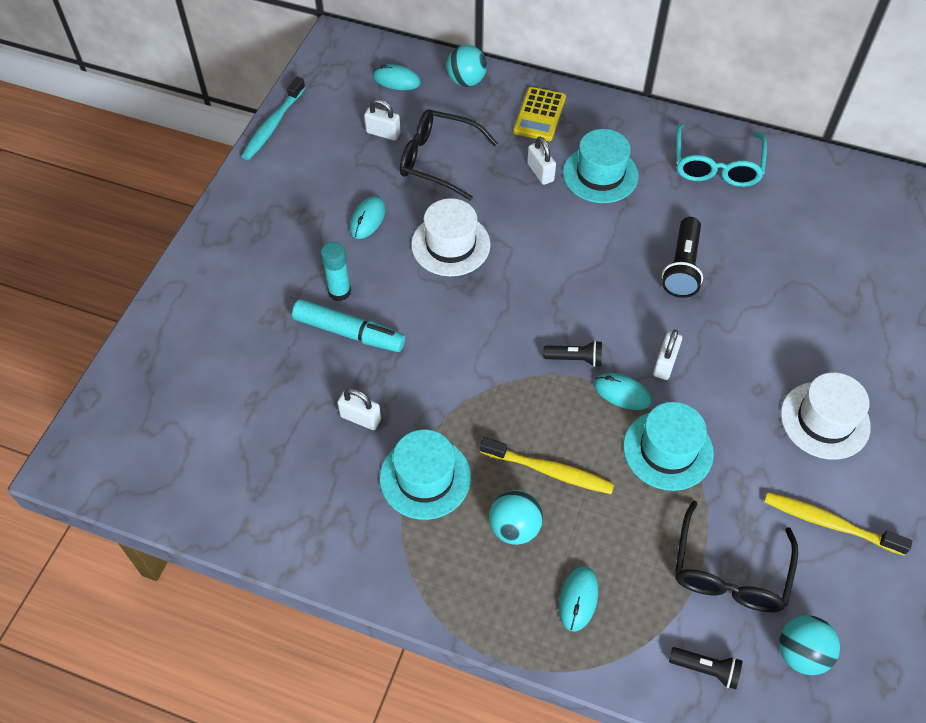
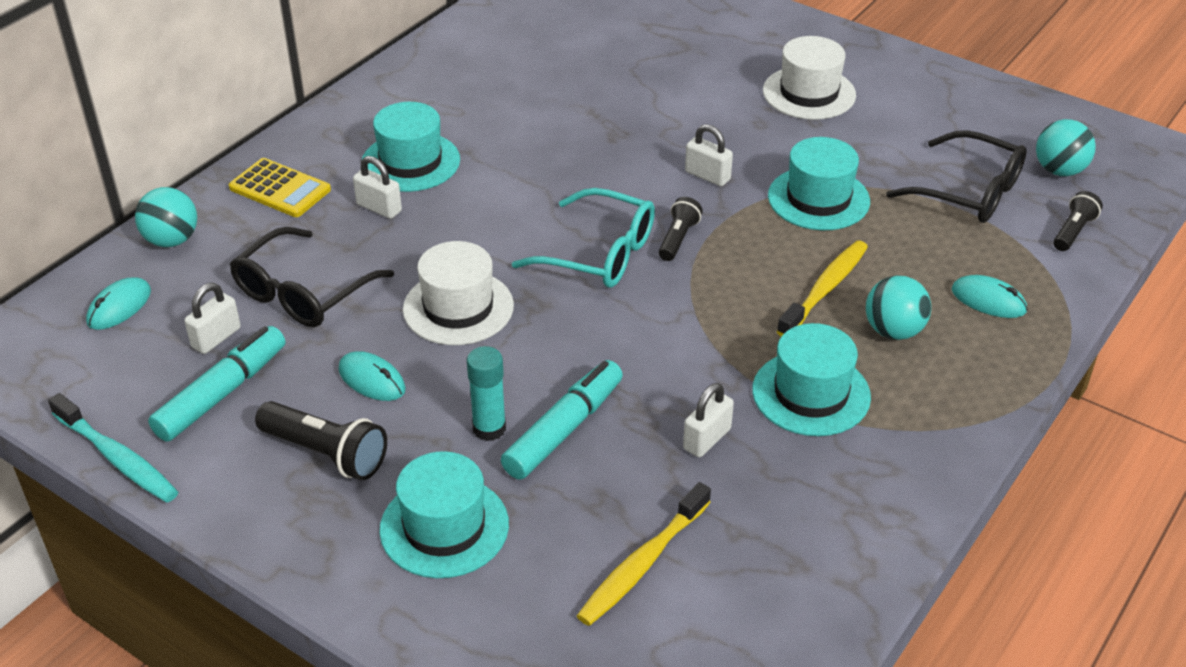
camera: 75 degrees left, 15 degrees down
(251, 291) = (444, 527): none -> turquoise hat
(336, 152) = (222, 393): none -> turquoise marker
(540, 172) = (379, 208): white padlock -> white padlock turned 45 degrees clockwise
(622, 393) = (736, 214): turquoise mouse -> none
(682, 267) = (581, 134): black flashlight -> black flashlight (326, 453)
(716, 165) = (446, 77): turquoise glasses -> turquoise glasses (598, 253)
(830, 523) = (925, 120): yellow toothbrush -> yellow toothbrush (643, 563)

